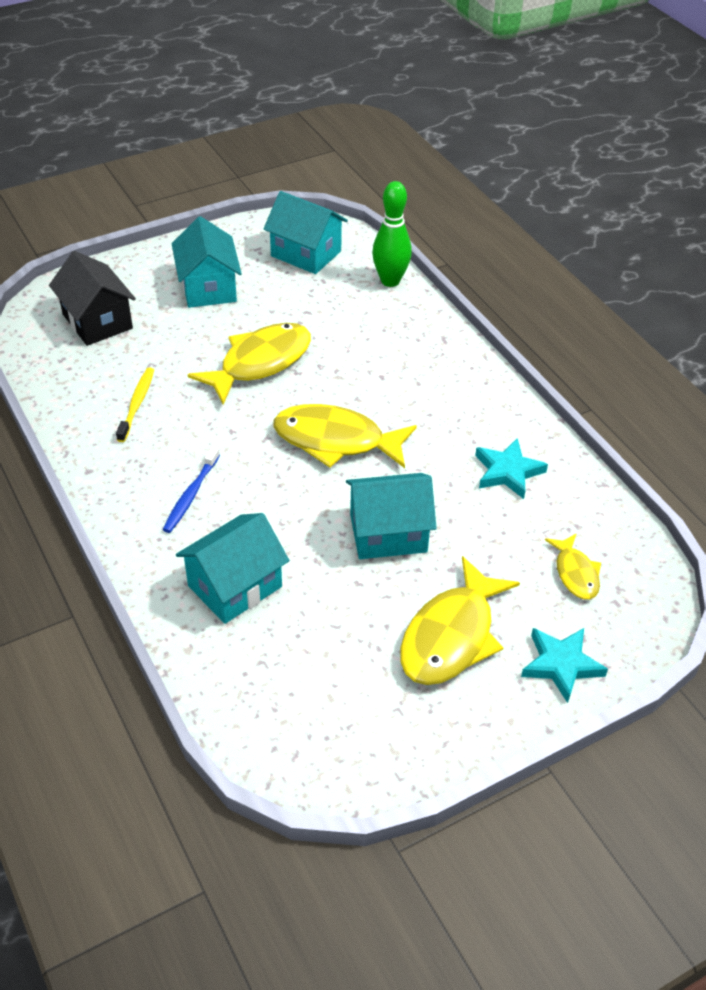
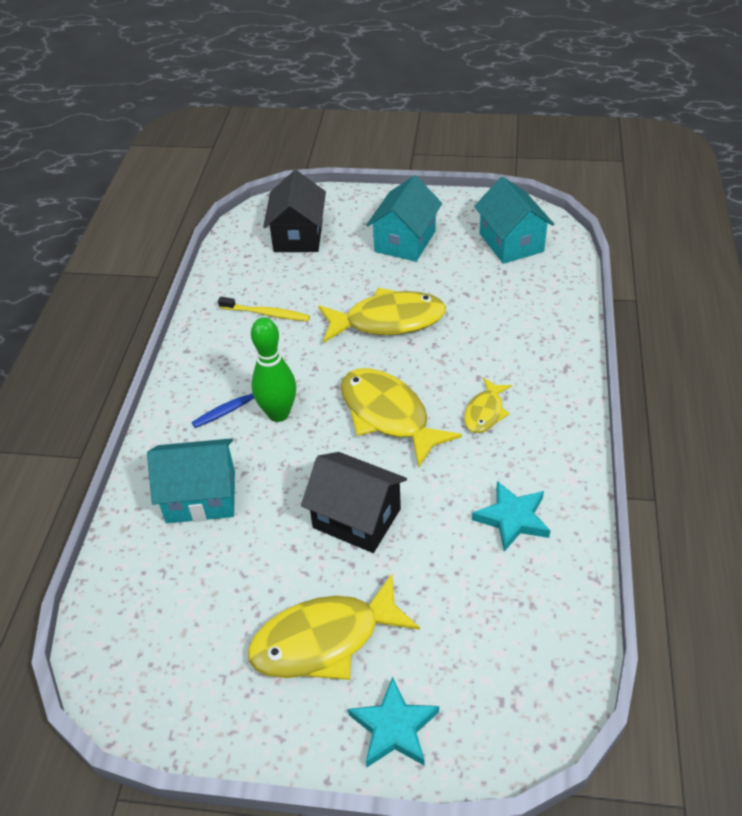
camera: 40 degrees right, 0 degrees up
(137, 404) = (266, 314): yellow toothbrush -> yellow toothbrush turned 60 degrees clockwise
(388, 533) = (356, 518): turquoise house -> black house
(390, 281) = (564, 295): green bowling pin -> green bowling pin (278, 414)
(575, 573) = (488, 649): yellow fish -> yellow fish (485, 412)

